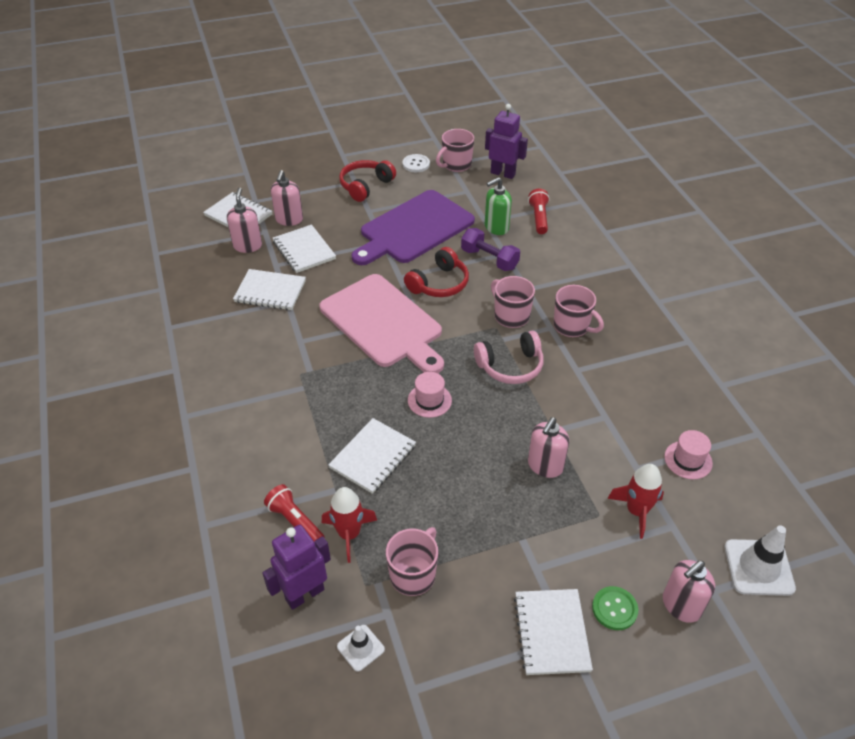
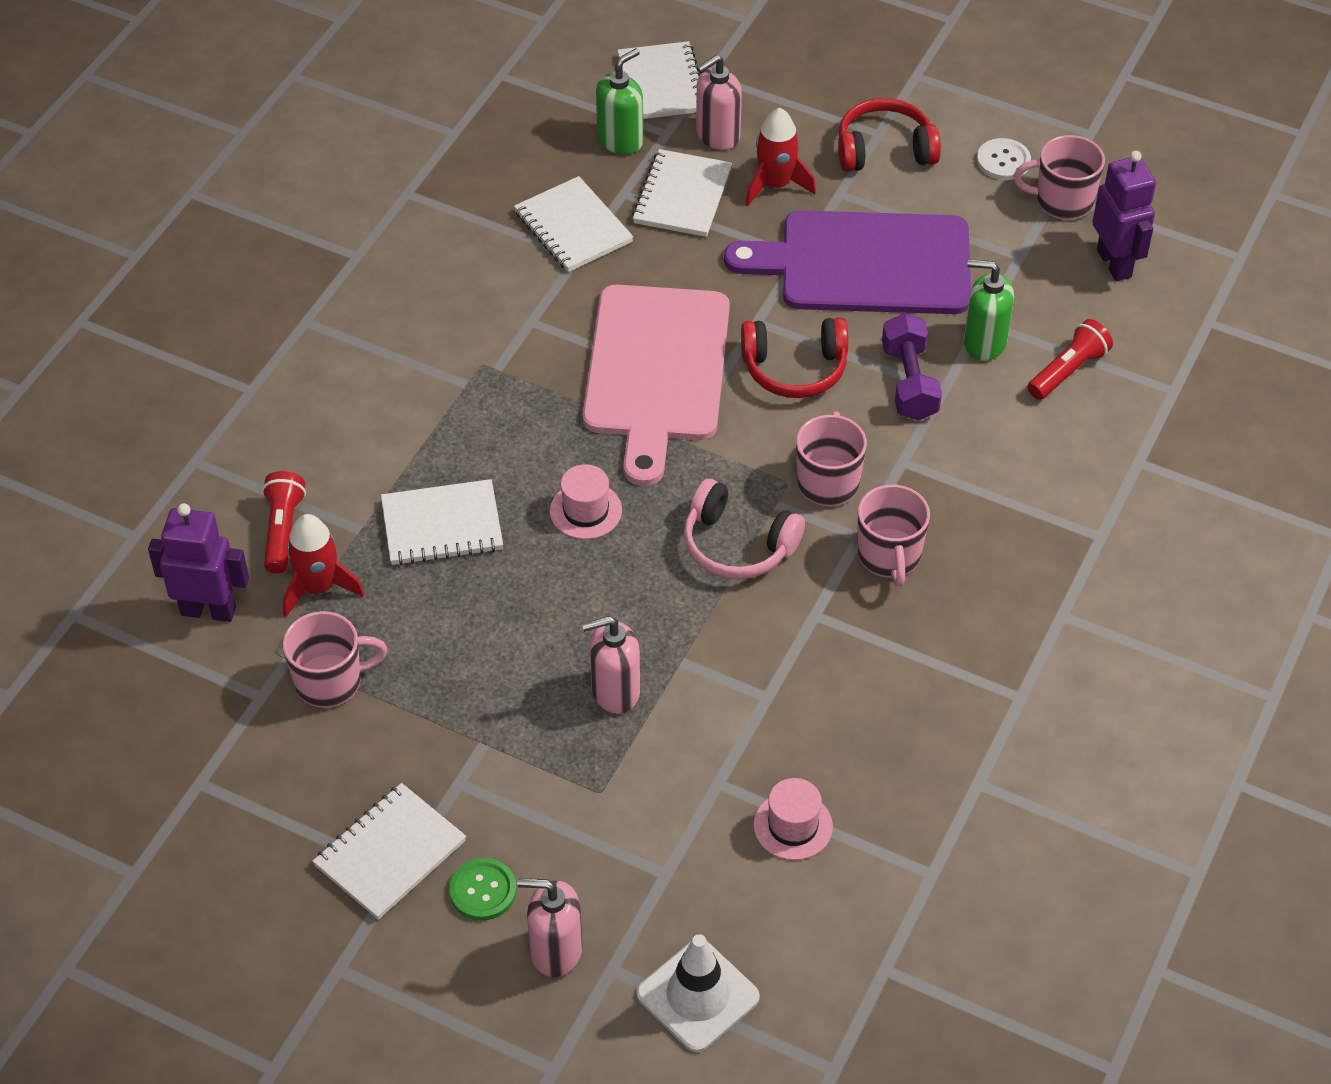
camera: 45 degrees right, 5 degrees up
(247, 246) = (620, 140): pink soap dispenser -> green soap dispenser
(360, 648) = (199, 705): white traffic cone -> none
(636, 511) = (648, 824): red rocket -> red rocket (776, 185)

